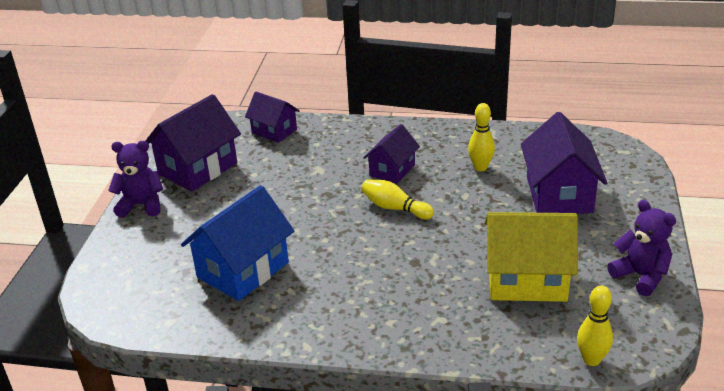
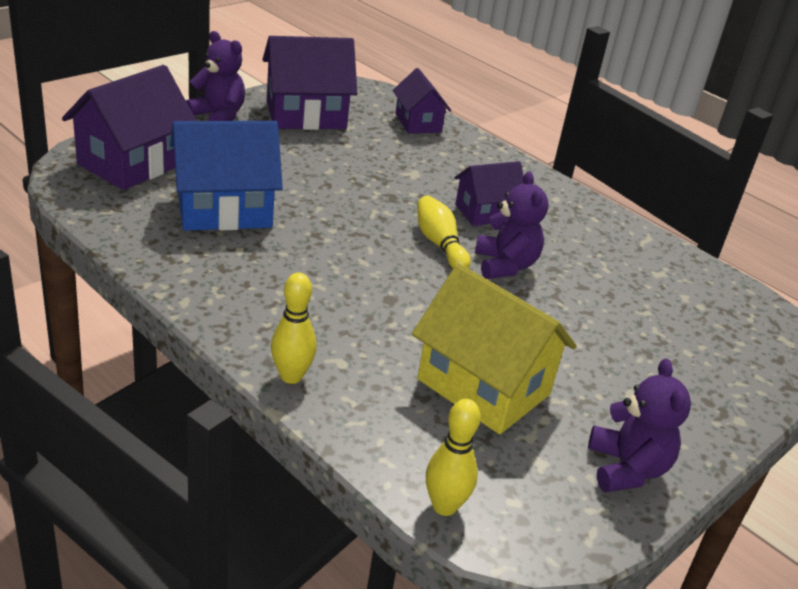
camera: 30 degrees right, 0 degrees up
(445, 198) = (505, 265): none -> purple teddy bear
(480, 167) = (585, 261): yellow bowling pin -> yellow bowling pin (291, 376)
(559, 194) = (641, 335): purple house -> purple house (132, 163)

